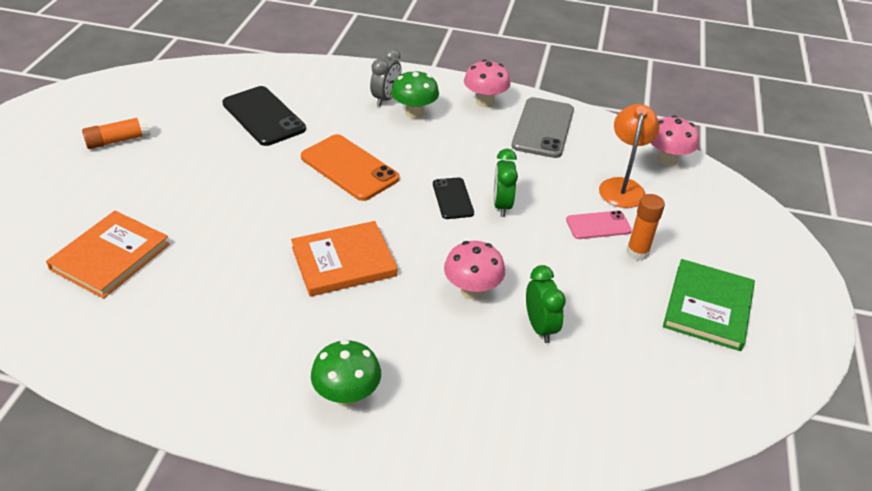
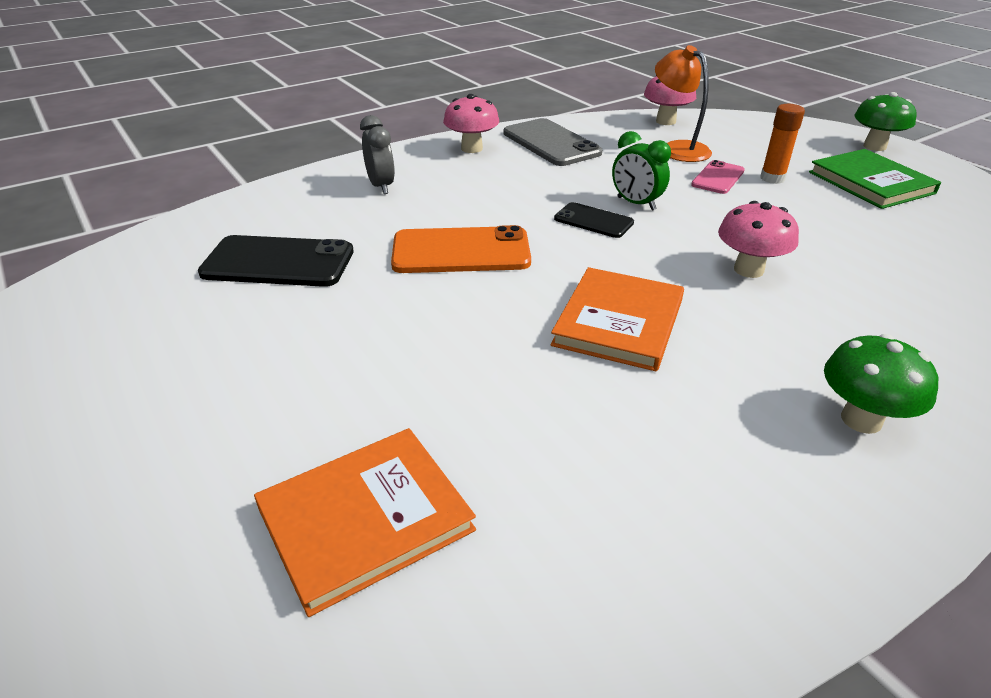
camera: 45 degrees left, 5 degrees down
(110, 256) = (365, 519): orange book -> orange book turned 75 degrees clockwise
(118, 140) = (112, 393): orange glue stick -> none
(414, 113) = (430, 183): green mushroom -> green mushroom (874, 146)
(540, 327) = (836, 259): green clock -> none

